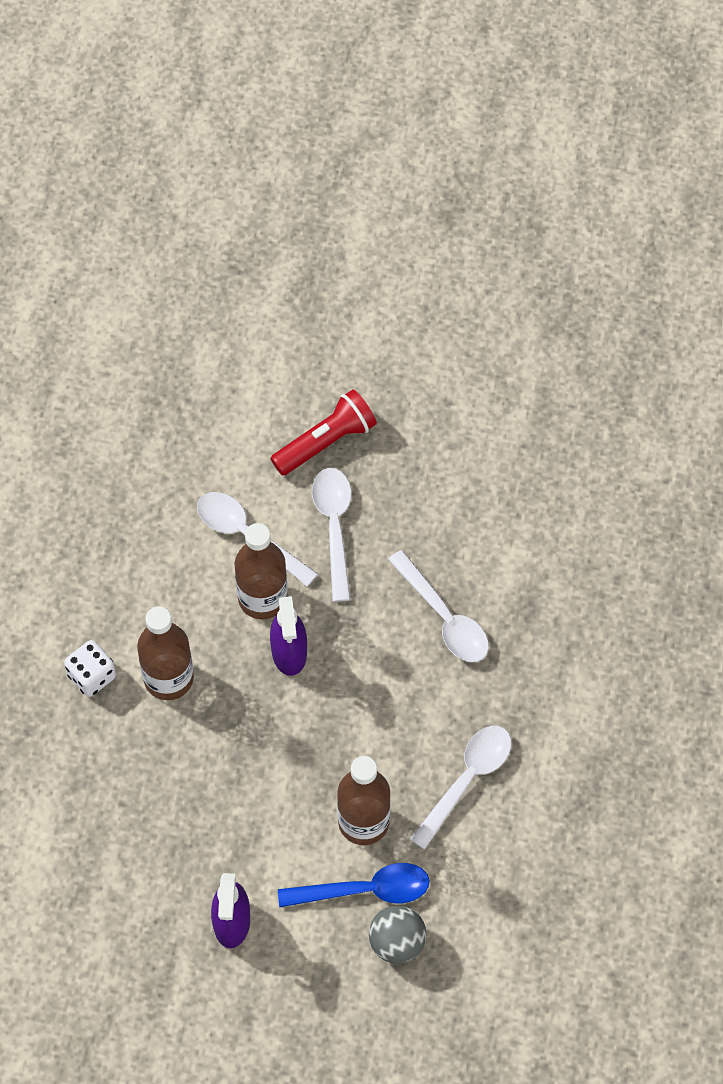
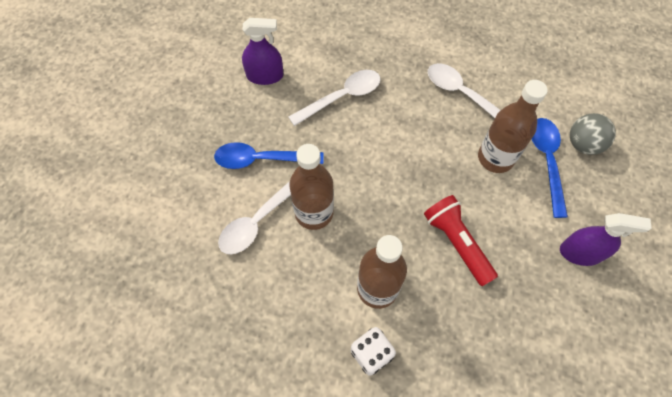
camera: 85 degrees left, 0 degrees up
(289, 651) = (360, 197): purple spray bottle -> purple spray bottle (265, 76)
(326, 442) = (189, 159): red flashlight -> red flashlight (457, 243)
(334, 527) = (262, 159): white spoon -> blue spoon

